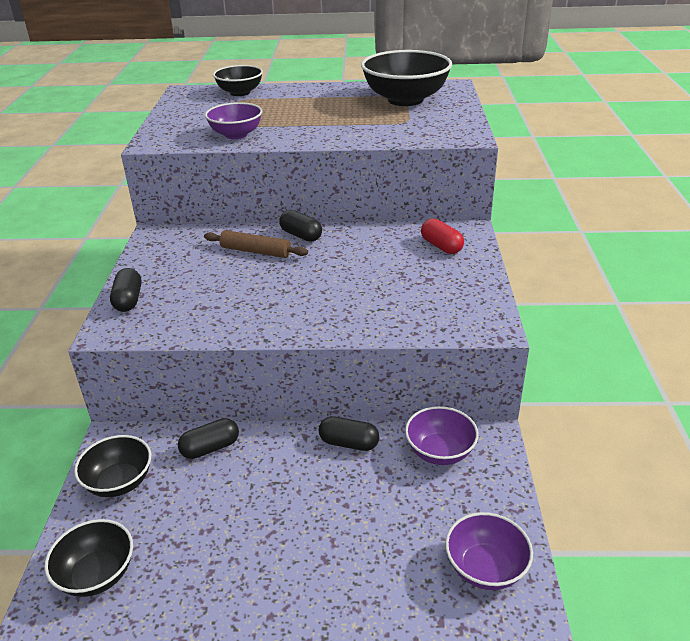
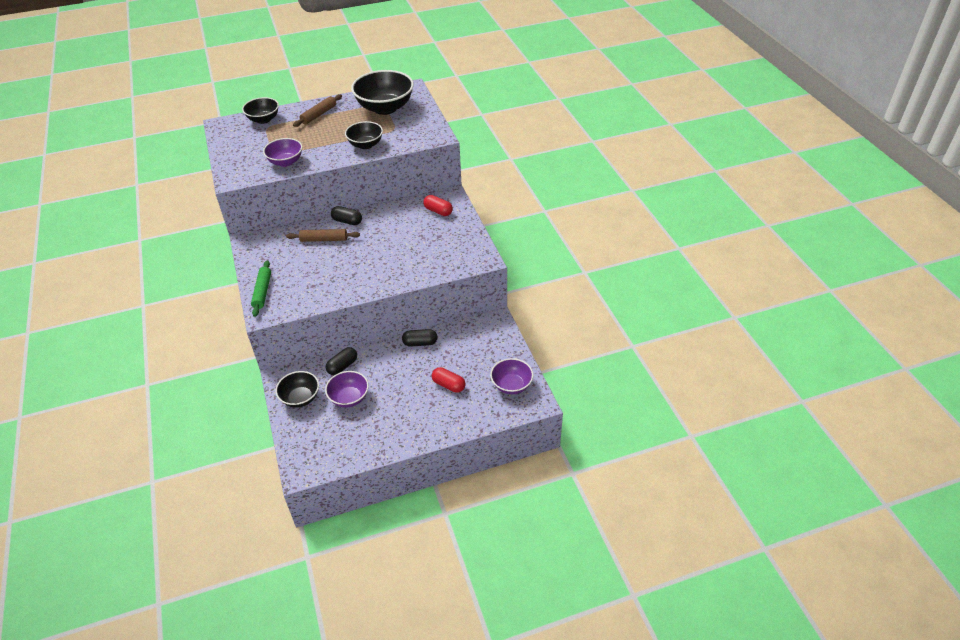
camera: 20 degrees left, 10 degrees up
(97, 574) = (317, 444): black bowl -> black bowl (365, 145)
(128, 300) = (262, 292): black capsule -> green rolling pin
(312, 96) = (319, 114): none -> brown rolling pin
(368, 532) = (448, 385): none -> red capsule
(440, 452) = (471, 335): purple bowl -> purple bowl (349, 398)

